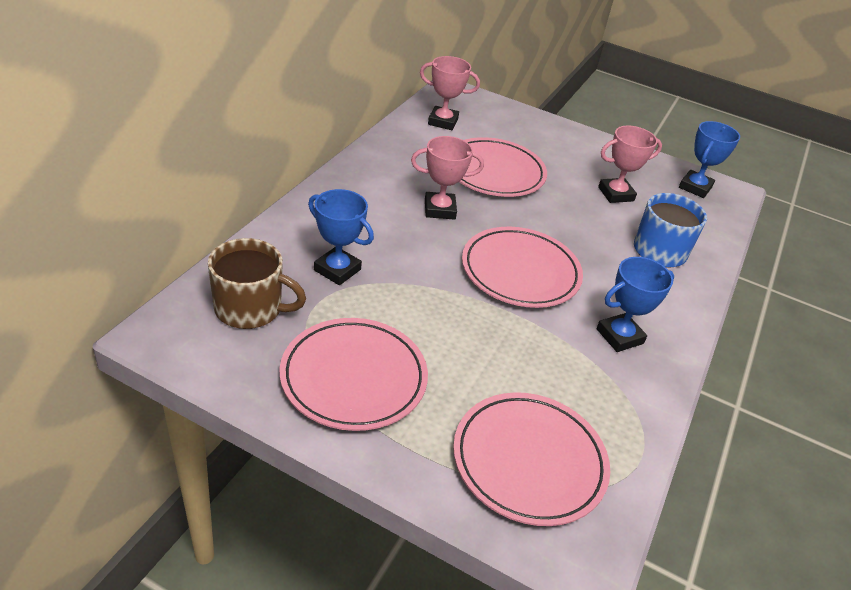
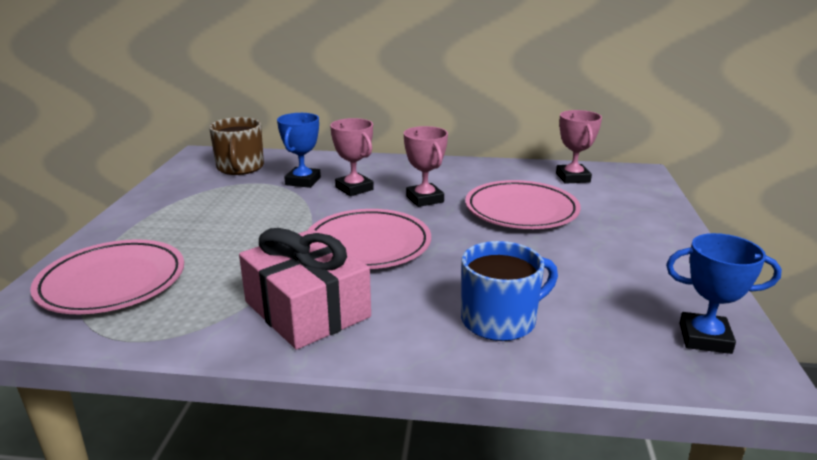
camera: 75 degrees right, 15 degrees down
(353, 378) = (186, 207): pink plate -> none
(615, 194) = (585, 279): pink trophy -> pink trophy (354, 188)
(619, 336) = (307, 309): blue trophy -> pink gift

